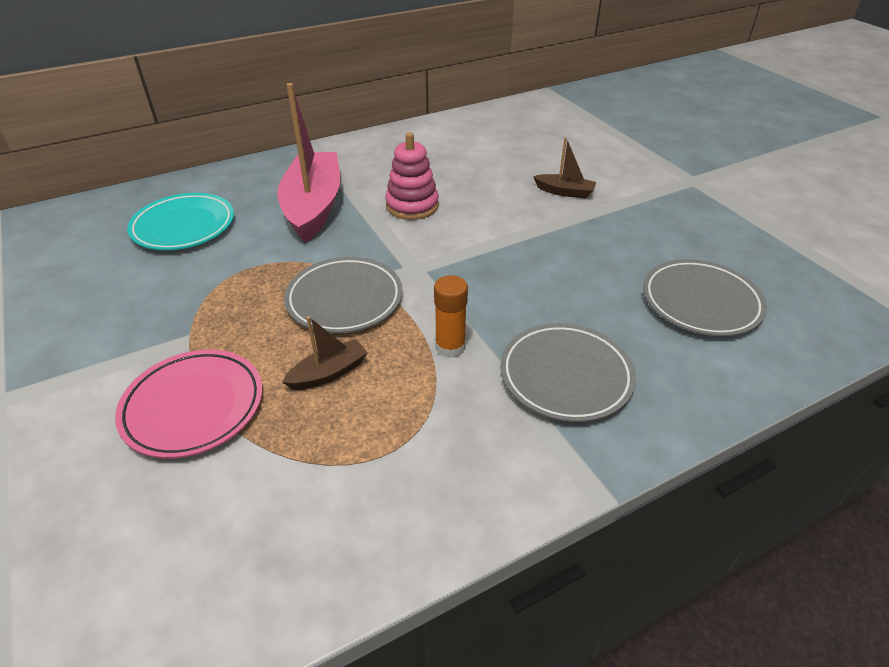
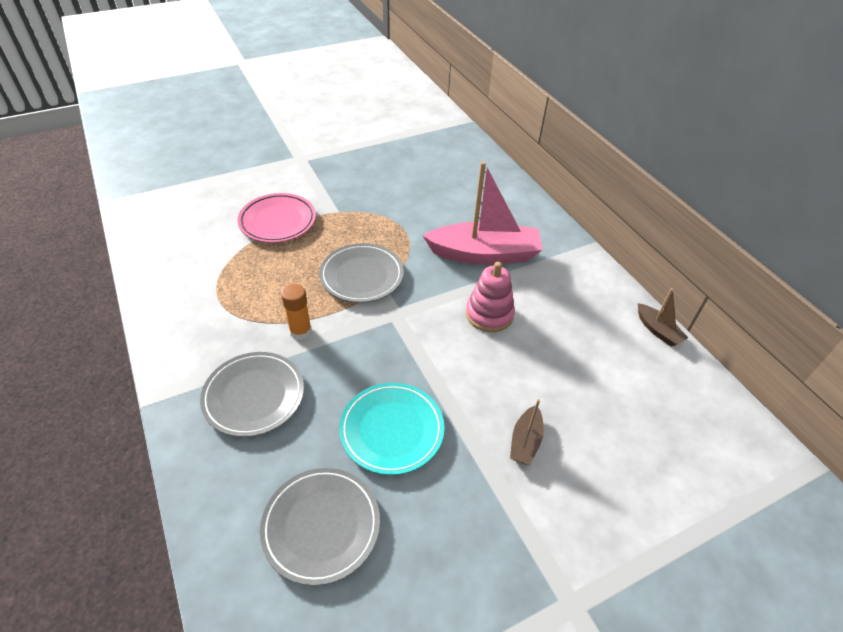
camera: 90 degrees right, 5 degrees up
(184, 227) = (454, 194): turquoise plate -> turquoise plate (392, 430)
(328, 373) = (290, 272): brown boat -> brown boat (657, 330)

